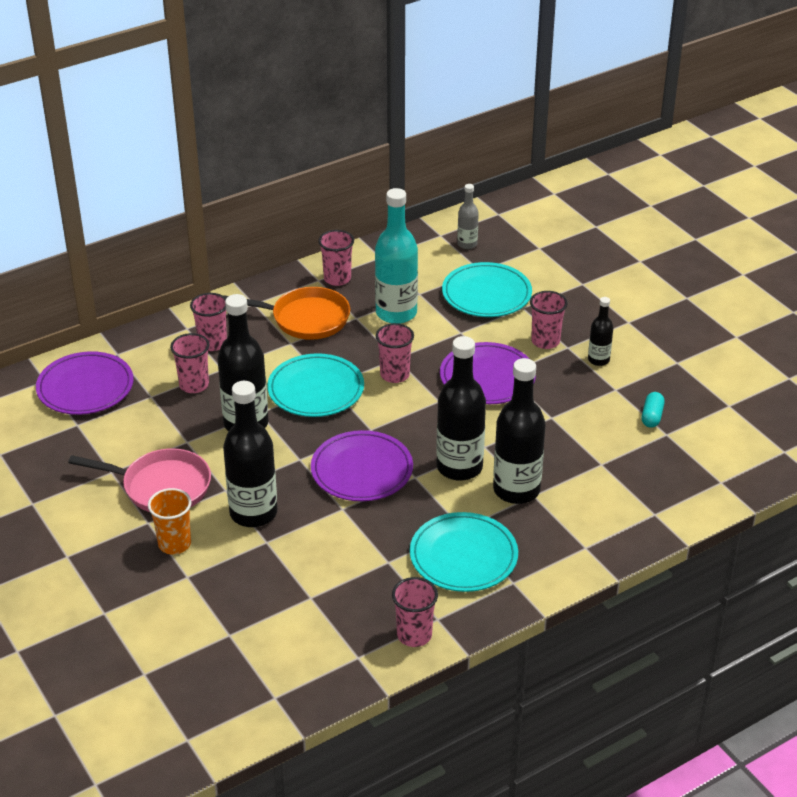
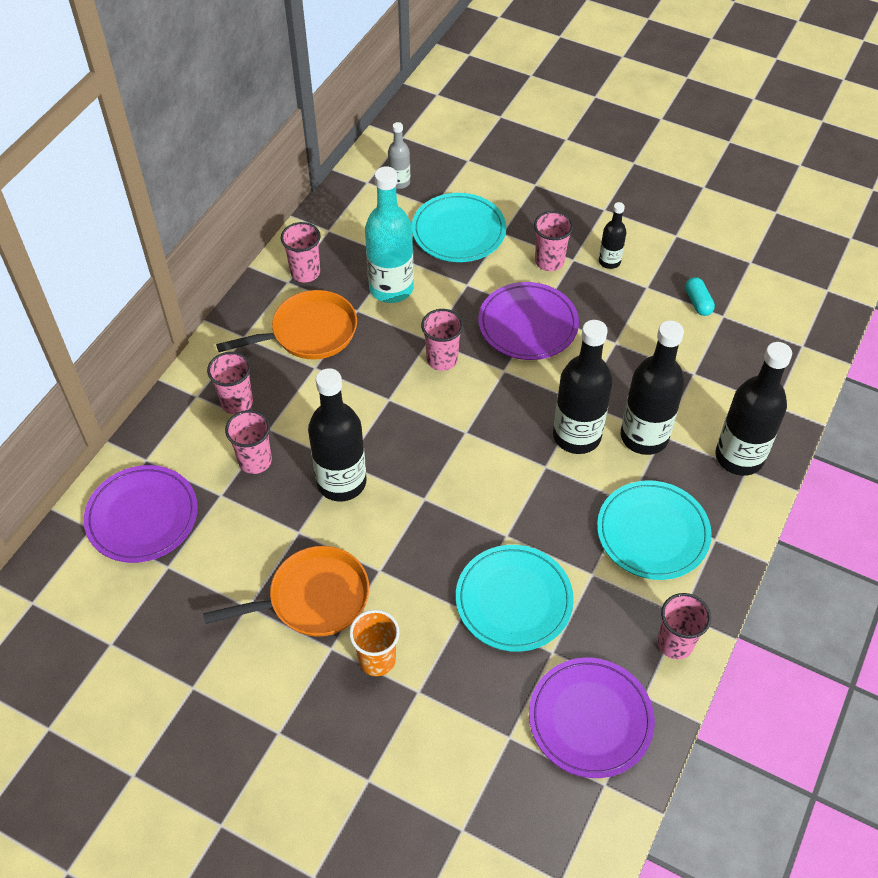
camera: 30 degrees left, 15 degrees up
(161, 486) = (312, 598): pink pan -> orange pan
(253, 513) = (427, 583): black bottle -> black bottle (739, 457)
(316, 389) = (380, 410): turquoise plate -> turquoise plate (514, 600)
(362, 470) = (492, 482): purple plate -> purple plate (590, 719)

